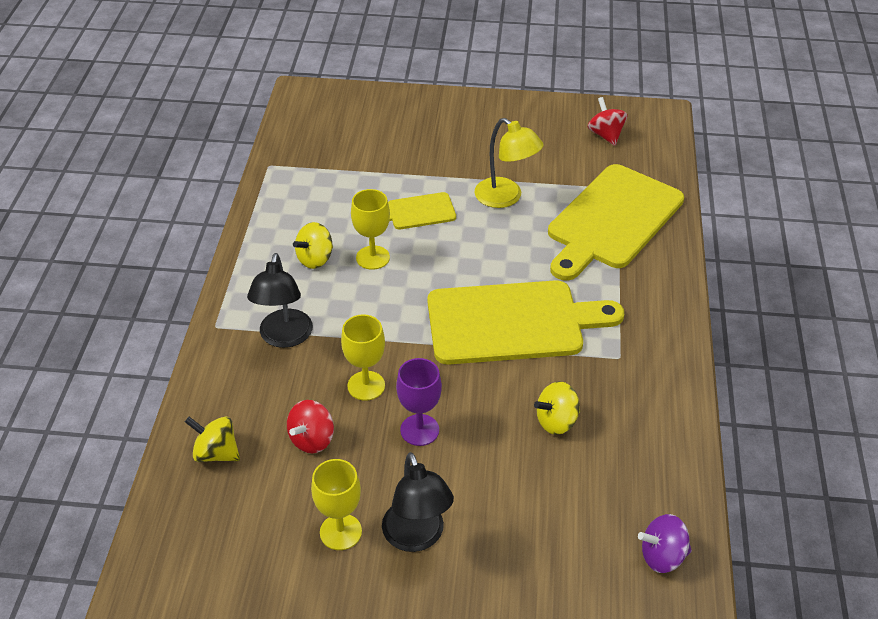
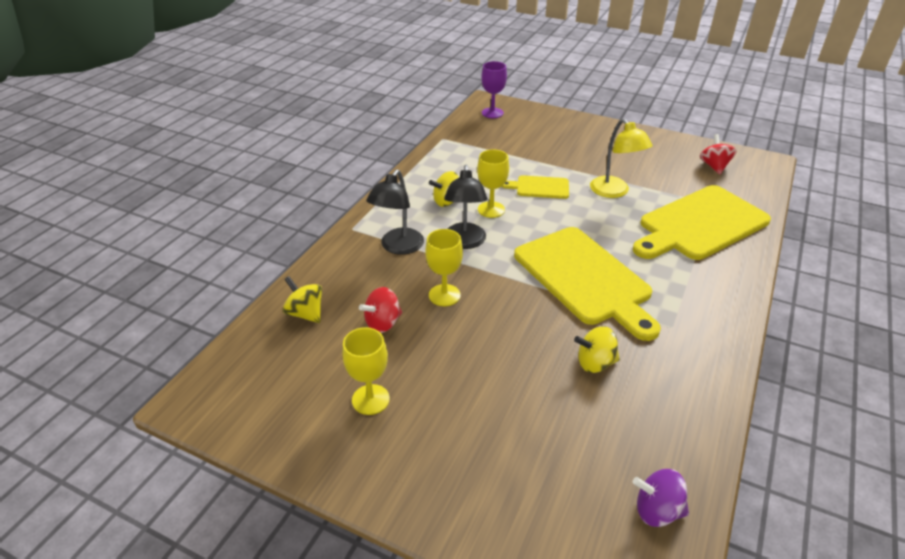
camera: 20 degrees right, 5 degrees down
(417, 537) = (432, 423): black lamp -> black lamp (464, 242)
(419, 430) = (473, 339): purple goblet -> purple goblet (492, 113)
(512, 322) = (585, 278): yellow cutting board -> yellow cutting board turned 45 degrees clockwise

